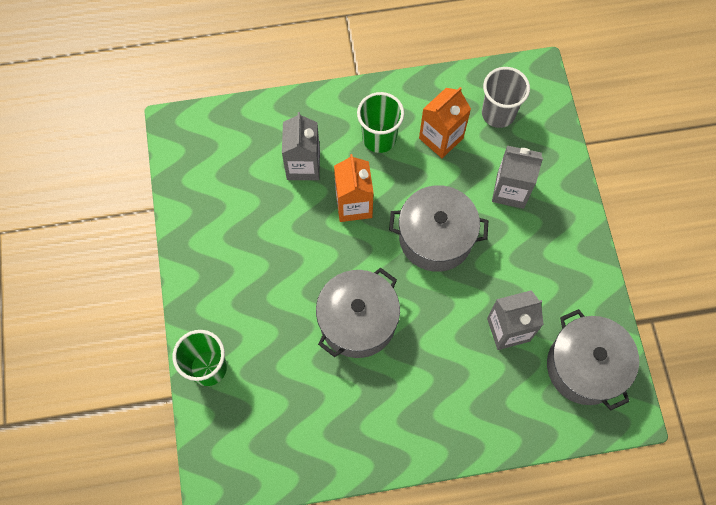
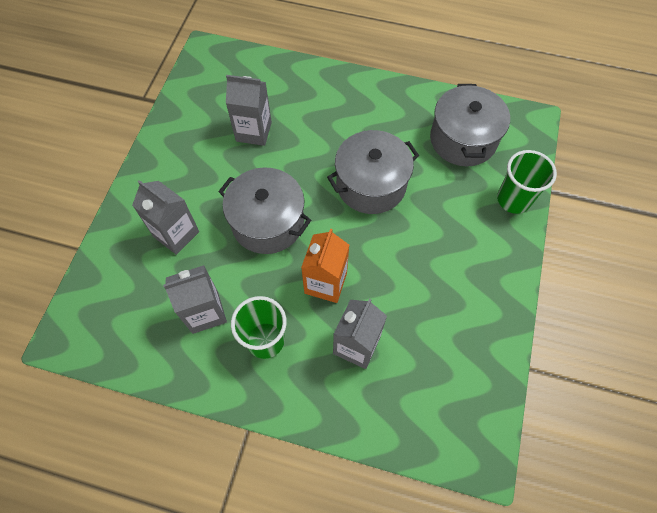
camera: 155 degrees left, 5 degrees down
(441, 138) = (205, 312): orange carton -> grey carton
(498, 113) = (134, 312): grey cup -> none
(585, 366) = (215, 87): grey pot -> grey pot (463, 139)

